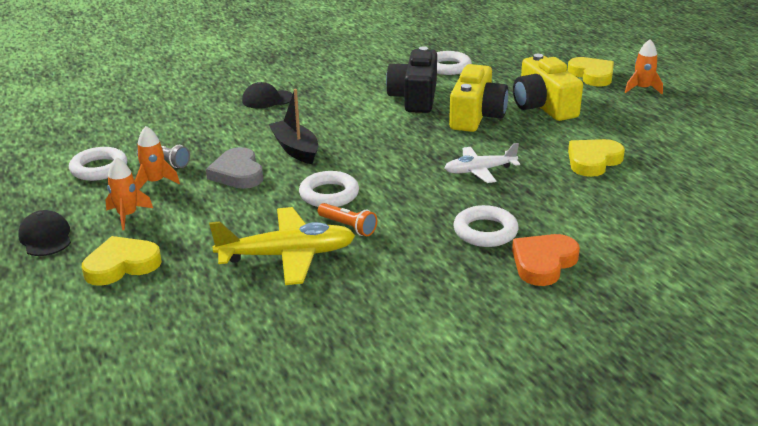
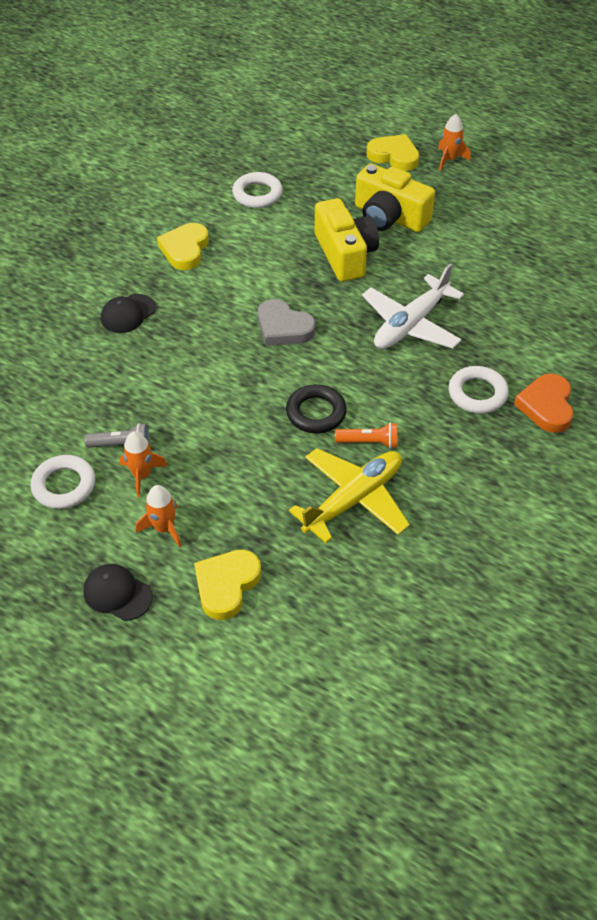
camera: 35 degrees left, 20 degrees up
(237, 173) = (208, 426): grey heart -> grey heart (283, 327)
(295, 149) = (228, 370): black boat -> none
(329, 194) = (316, 413): white ring -> black ring
(415, 97) = (268, 251): black camera -> none
(479, 171) = (410, 324): white plane -> white plane, size x1.58
(593, 161) = (486, 272): yellow heart -> yellow heart (185, 249)

